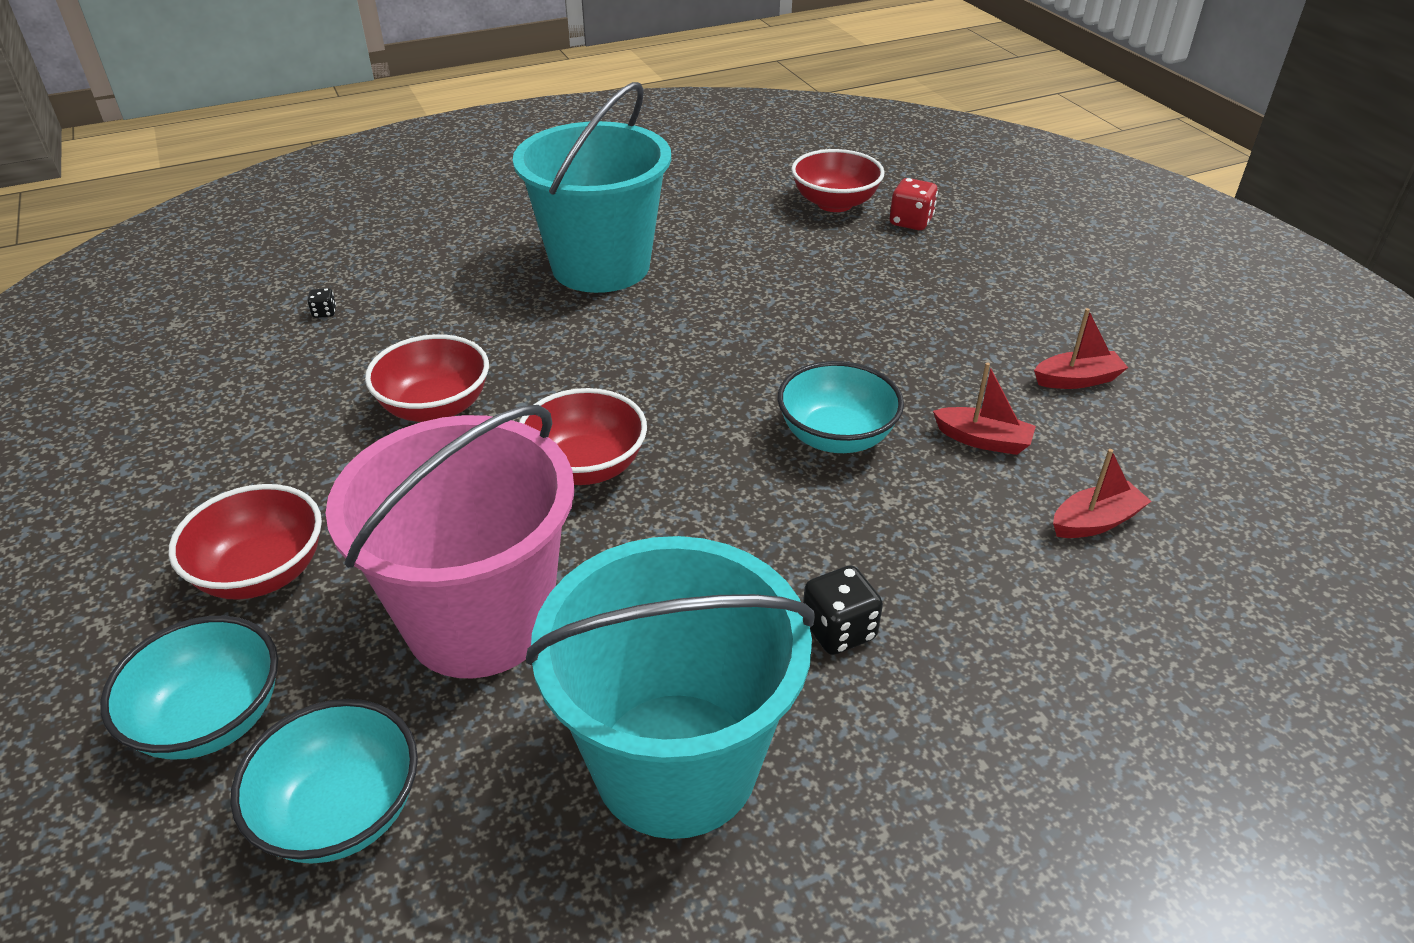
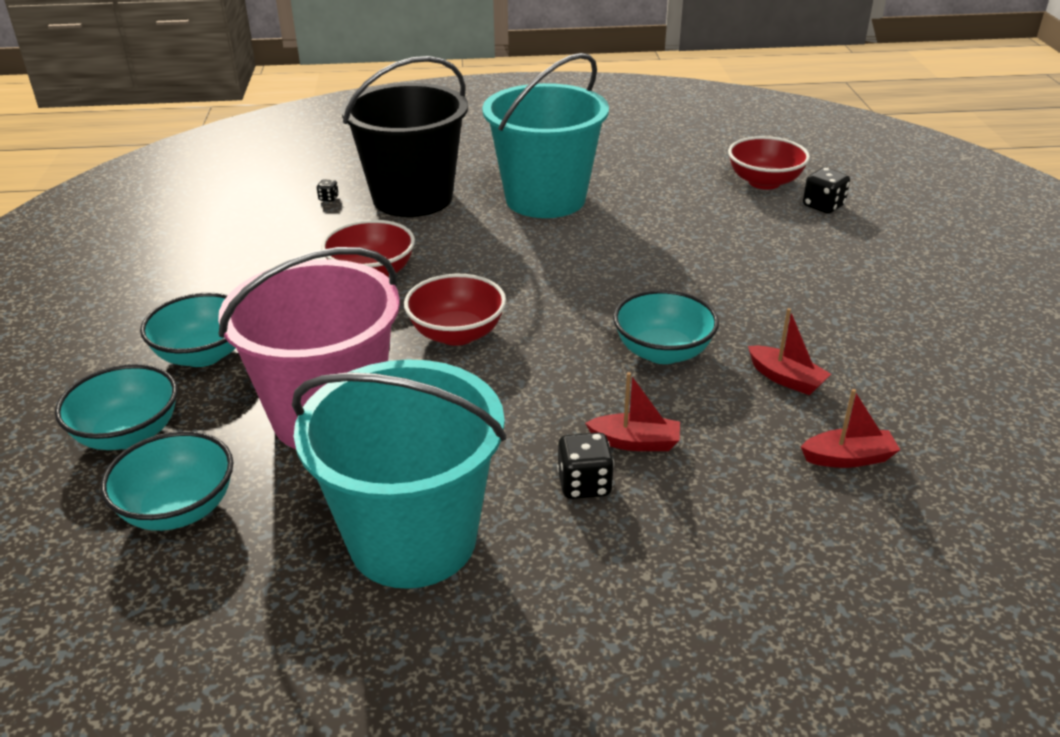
camera: 20 degrees right, 5 degrees down
(262, 572) = (203, 355): red bowl -> turquoise bowl
(435, 293) = (412, 198): none -> black bucket
(910, 222) = (823, 206): red dice -> black dice
(1077, 380) = (900, 350): red boat -> red boat (635, 442)

